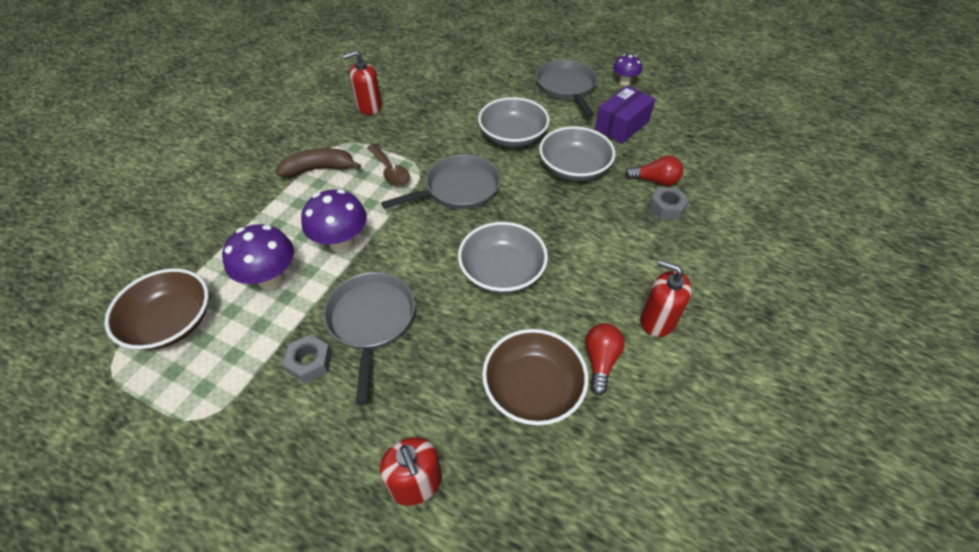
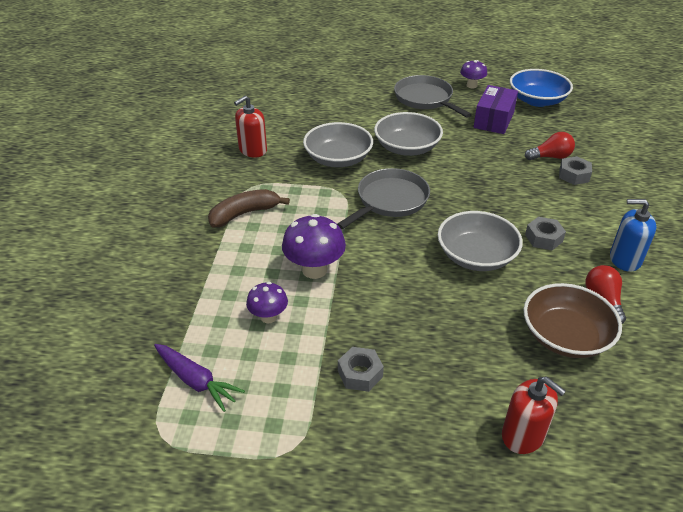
camera: 20 degrees left, 10 degrees down
(171, 322) = (196, 381): brown bowl -> purple carrot
(271, 279) = (268, 317): purple mushroom -> purple mushroom, size x0.61
(371, 321) = (391, 325): grey pan -> none
(390, 171) = (315, 200): brown spoon -> none
(574, 168) = (478, 162): grey bowl -> grey bowl (338, 159)
(585, 271) = (543, 238): none -> grey nut
(657, 320) = (625, 259): red soap dispenser -> blue soap dispenser
(684, 113) = (537, 100): none -> blue bowl

